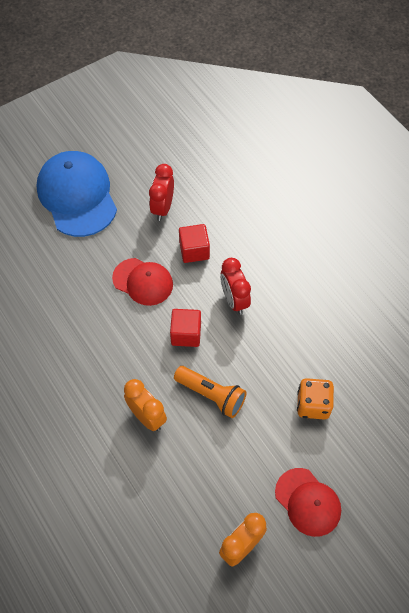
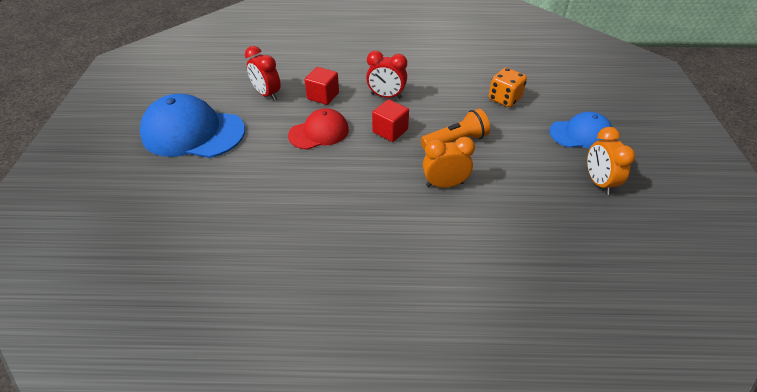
camera: 55 degrees left, 15 degrees down
(308, 502) = (580, 134): red cap -> blue cap

